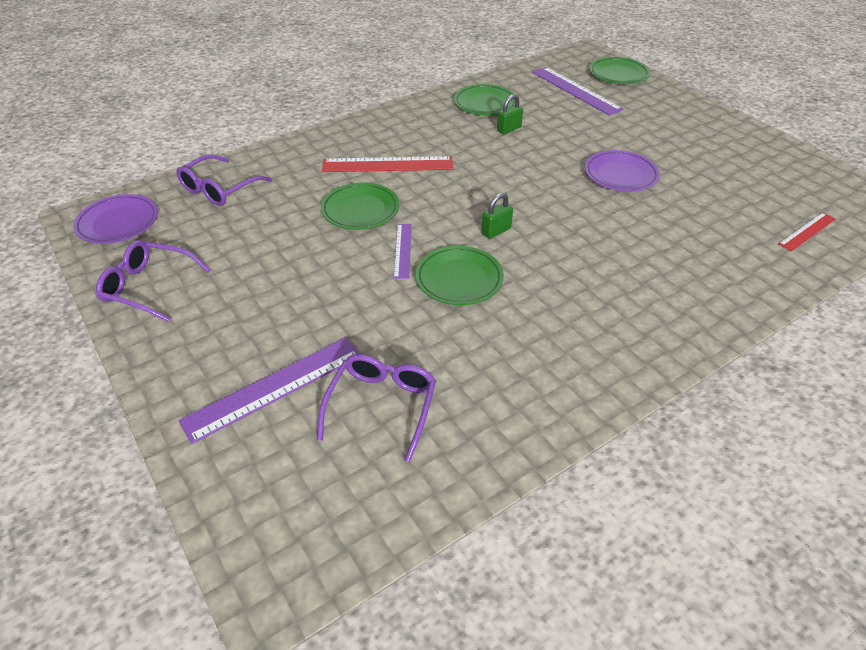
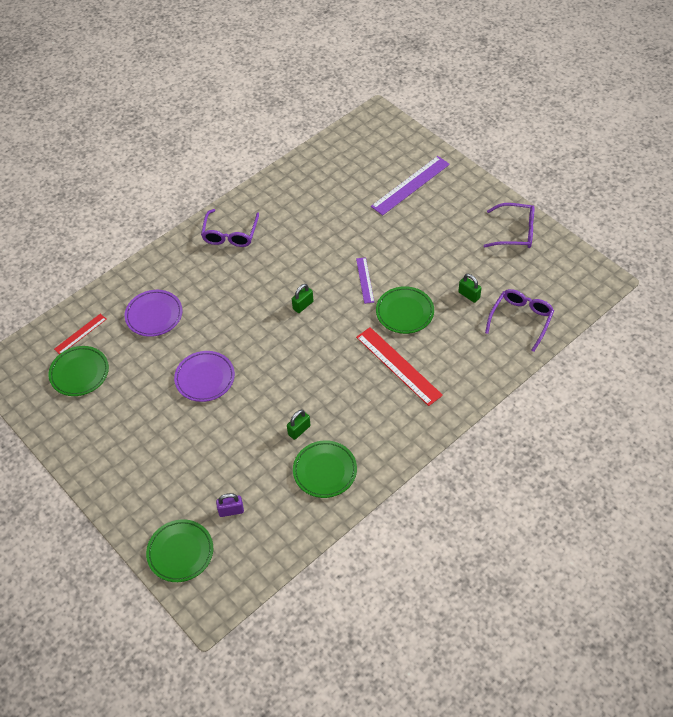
camera: 175 degrees right, 10 degrees up
(118, 223) = (572, 277): purple plate -> purple plate (154, 315)
(267, 219) = (469, 295): none -> green padlock
(382, 405) = (352, 184): purple glasses -> purple glasses (230, 234)
(387, 164) = (398, 366): red ruler -> red ruler turned 60 degrees clockwise
(459, 279) = (324, 262): green plate -> green plate (79, 373)
(576, 90) = (231, 511): purple ruler -> purple padlock

